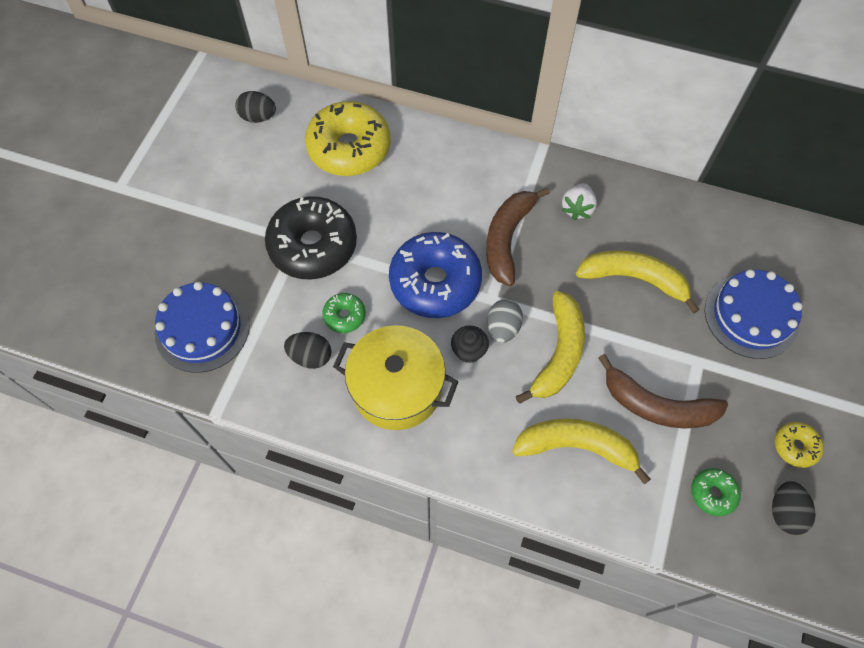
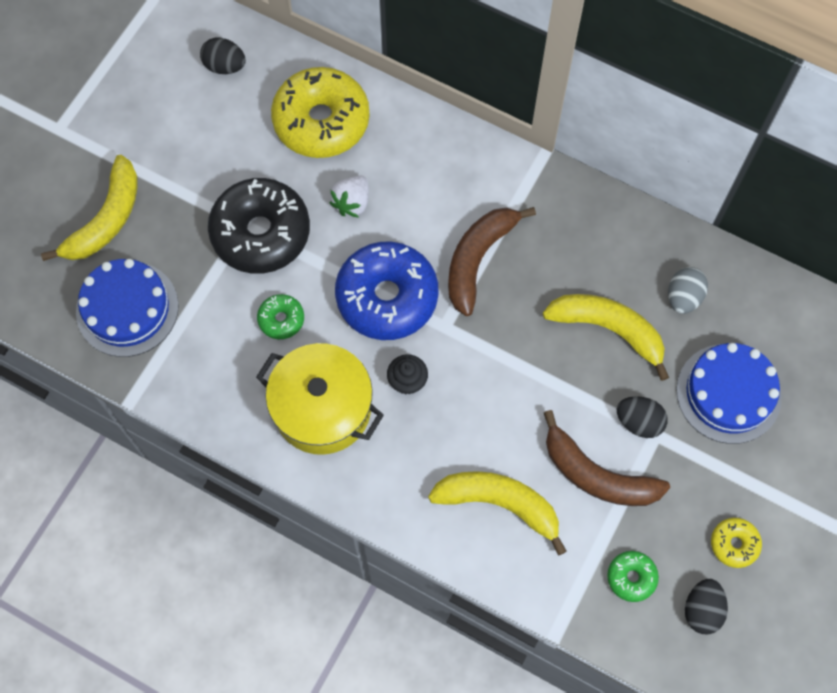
camera: 10 degrees right, 5 degrees up
(310, 356) = (237, 358): black egg -> black egg (639, 422)
(503, 328) = (450, 361): grey egg -> grey egg (683, 297)
(558, 353) = (504, 400): yellow banana -> yellow banana (106, 219)
(577, 208) = (565, 236): white strawberry -> white strawberry (352, 203)

